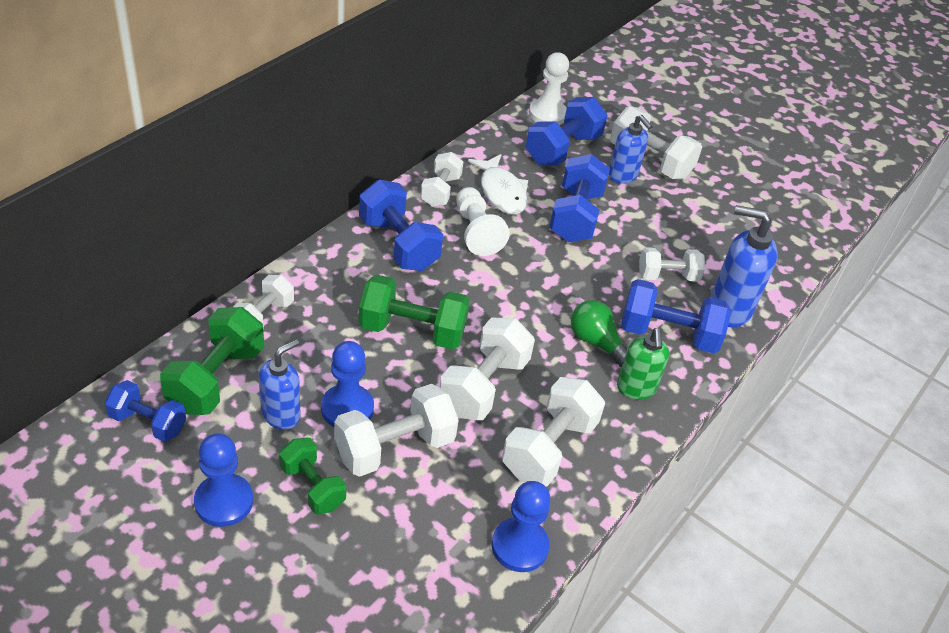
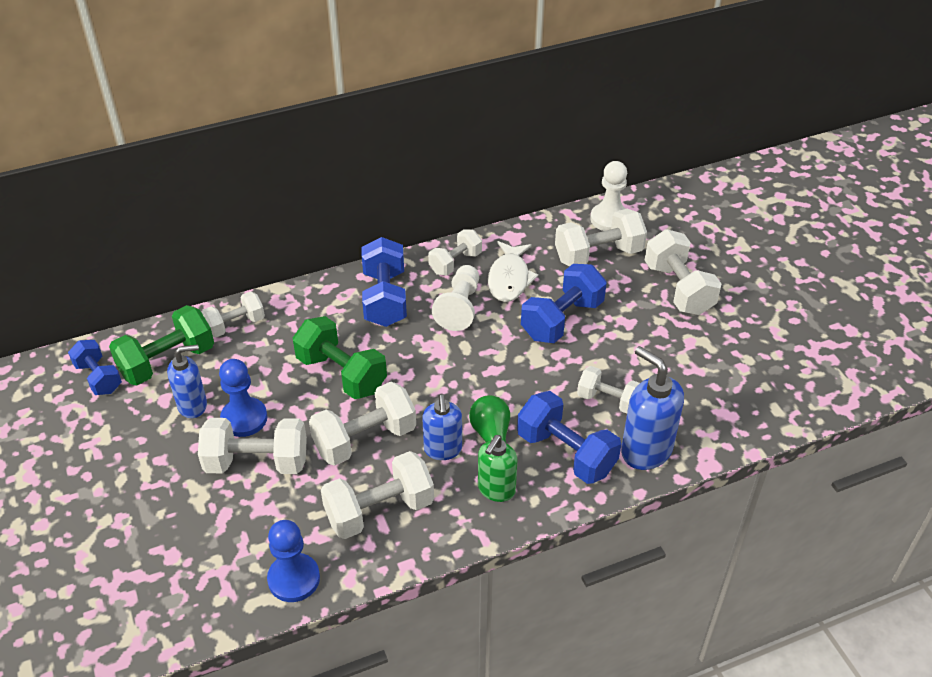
camera: 35 degrees right, 0 degrees up
(224, 501) = (107, 455): blue pawn -> none
(312, 486) = (175, 468): green dumbbell -> none
(562, 149) = (598, 255): blue dumbbell -> white dumbbell
(623, 176) = (639, 295): blue soap dispenser -> blue soap dispenser (443, 449)

